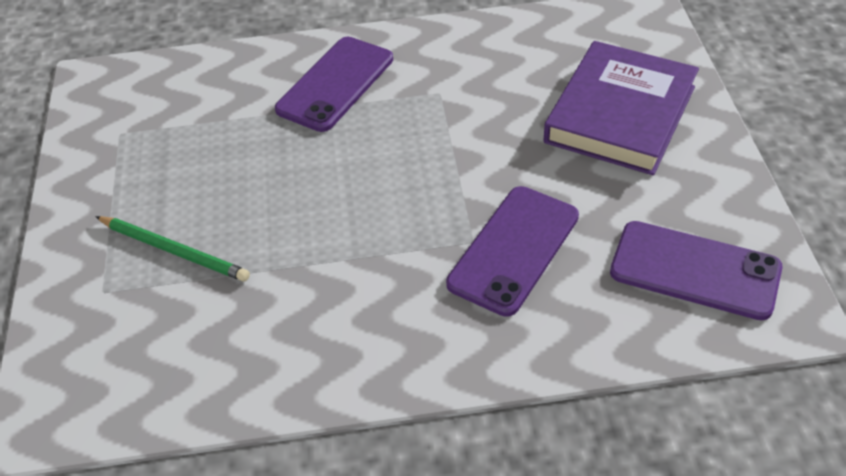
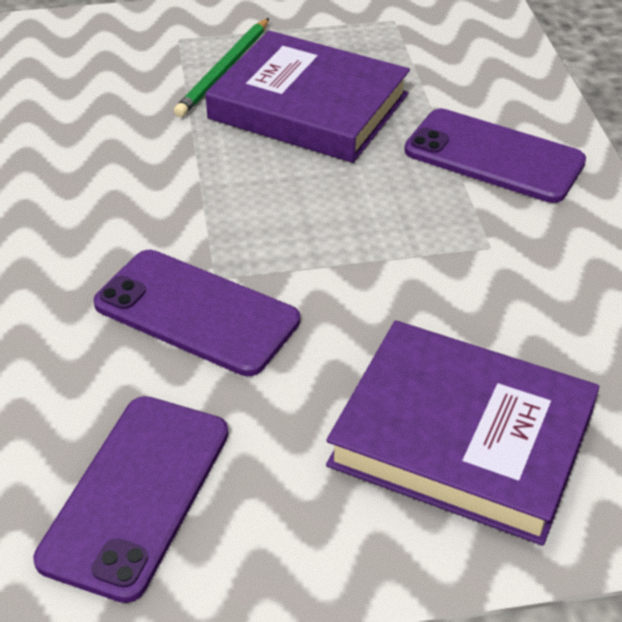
camera: 85 degrees right, 5 degrees down
(248, 189) = (308, 107): none -> purple book

